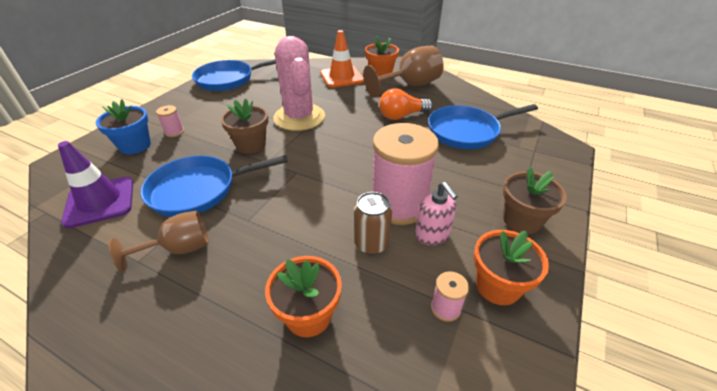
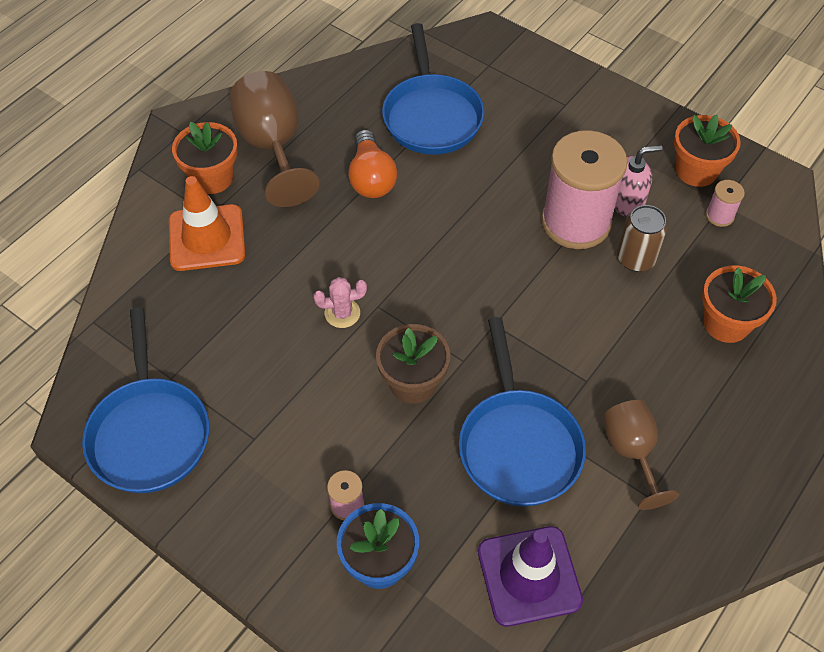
camera: 80 degrees left, 15 degrees up
(299, 117) = (342, 313): pink cactus -> pink cactus, size x0.40
(521, 220) = (611, 122): brown flower pot -> none

